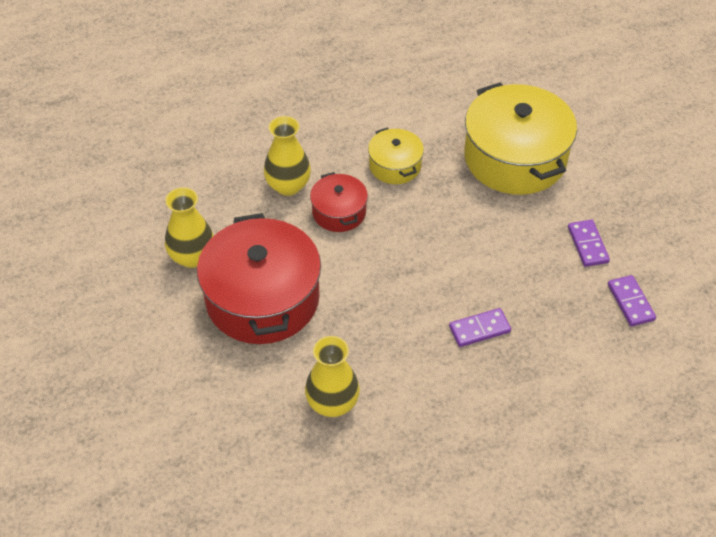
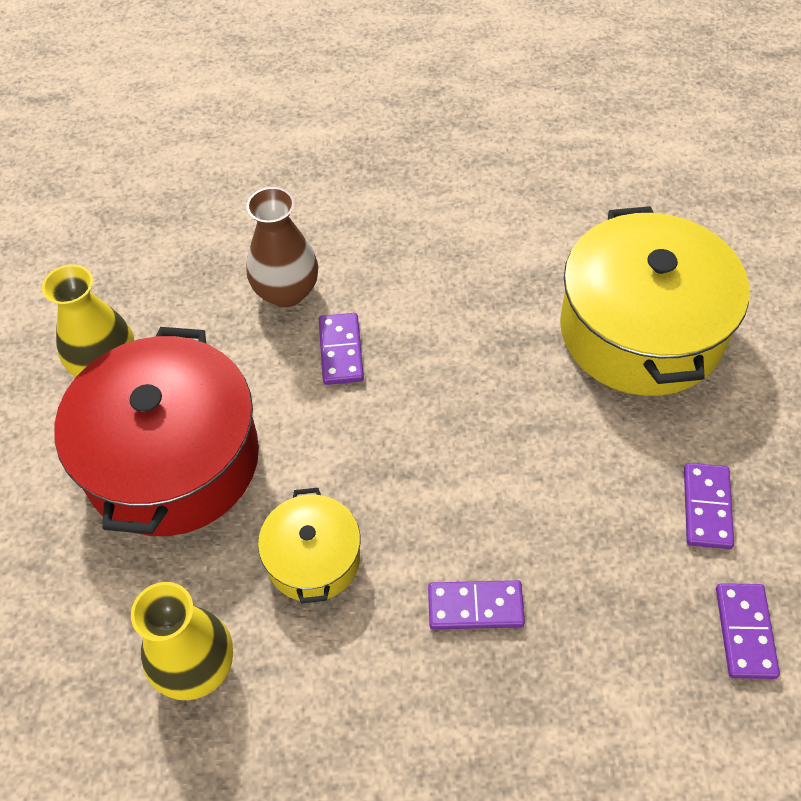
camera: 20 degrees right, 5 degrees up
(288, 186) = (286, 292): yellow vase -> brown vase
(339, 212) = (341, 351): red pot -> purple domino
(395, 166) = (453, 298): yellow pot -> yellow pot (313, 559)

